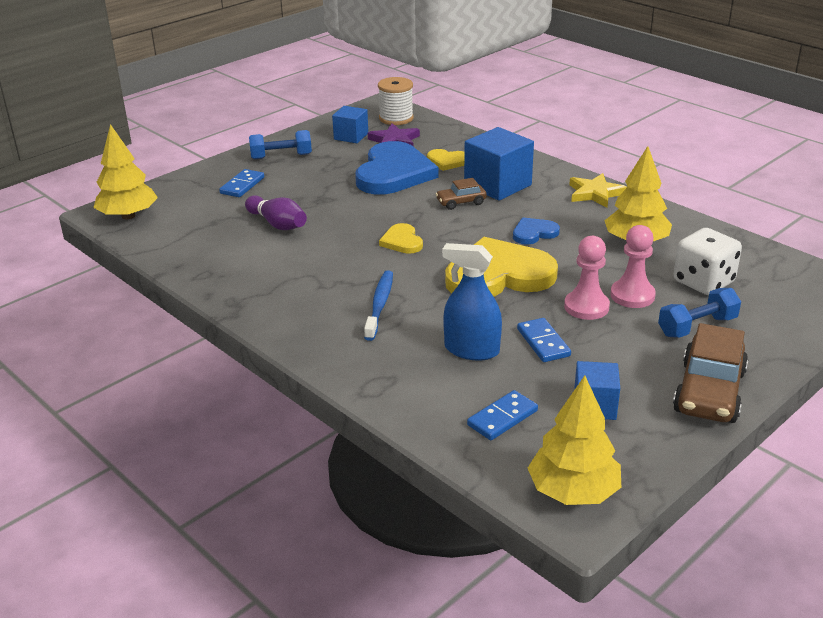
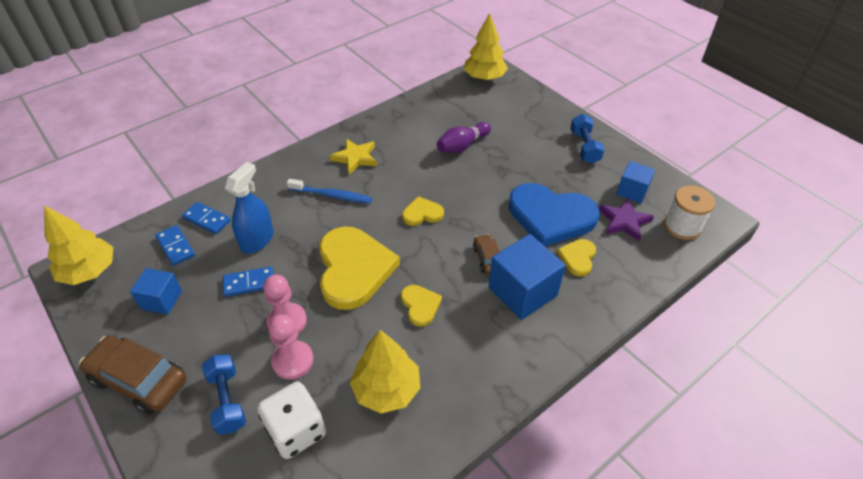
camera: 95 degrees right, 15 degrees up
(242, 185) = (529, 127): blue domino -> blue domino (207, 219)
(534, 233) = (420, 305): blue heart -> yellow heart
(595, 193) = (498, 376): yellow star -> yellow star (355, 158)

